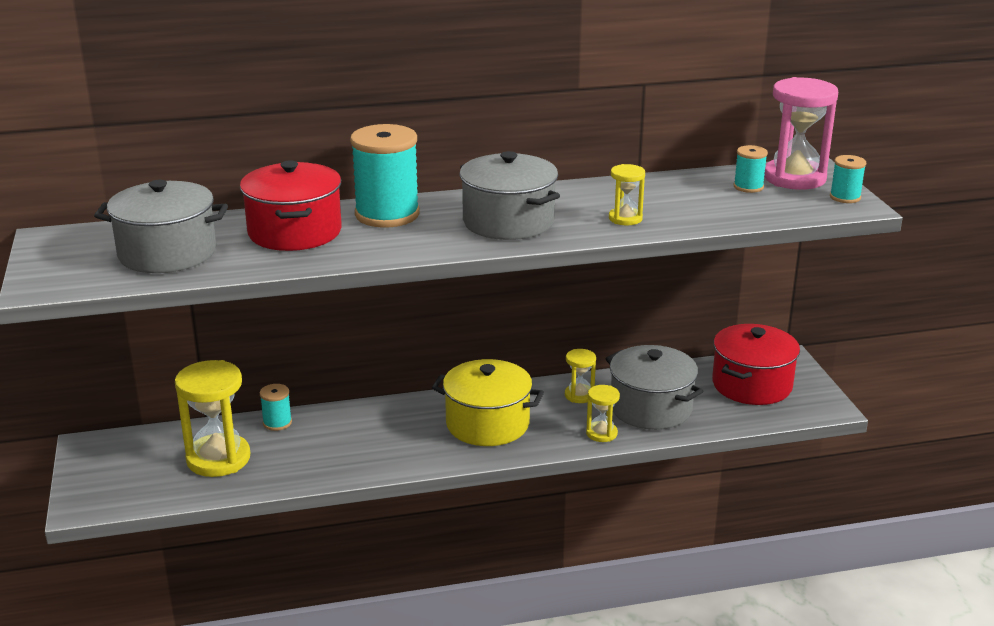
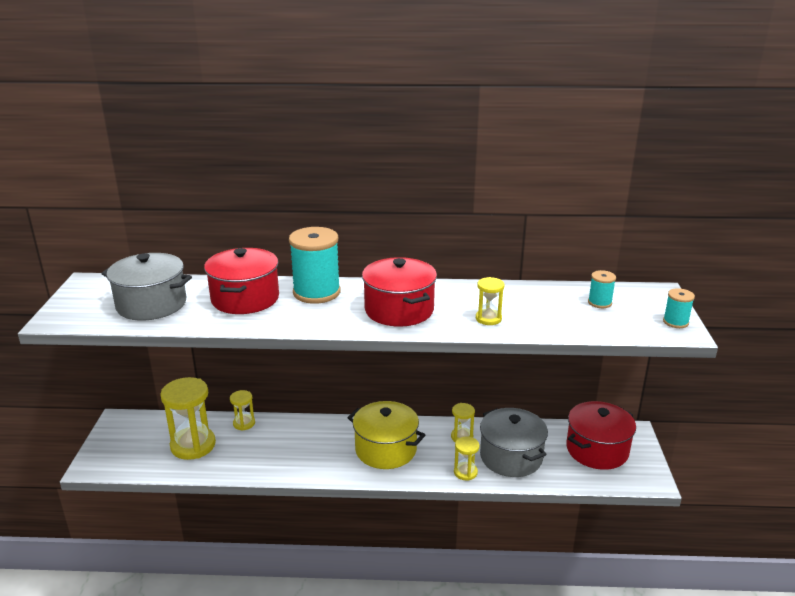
camera: 15 degrees right, 0 degrees up
(277, 423) = (244, 423): turquoise spool -> yellow hourglass
(508, 222) = (399, 310): grey pot -> red pot
(794, 178) = (641, 299): pink hourglass -> none

